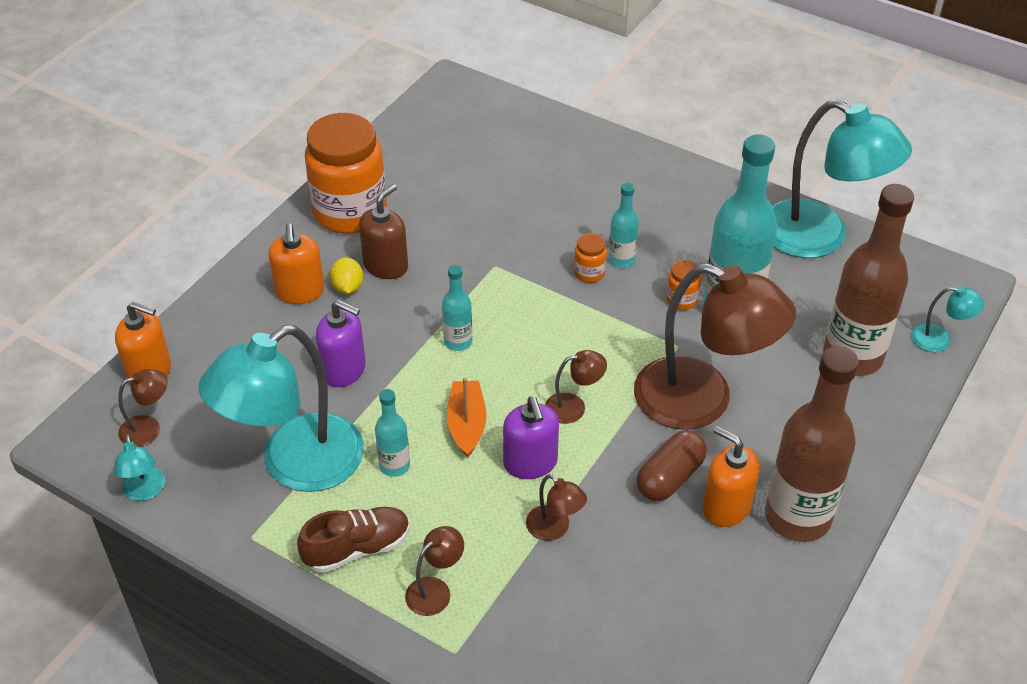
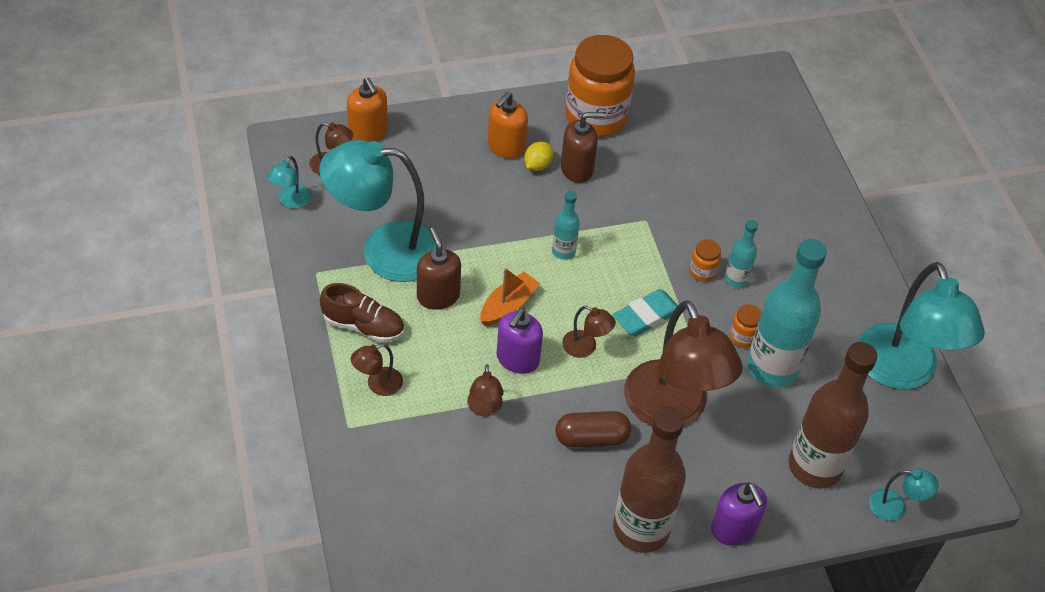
camera: 40 degrees right, 5 degrees up
(344, 370) = (476, 216): purple soap dispenser -> purple soap dispenser (733, 529)
(394, 465) = (438, 296): turquoise bottle -> brown soap dispenser
(435, 590) = (378, 385): brown lamp -> brown lamp turned 150 degrees clockwise
(590, 342) = (646, 316): none -> turquoise eraser
(726, 507) = (603, 484): orange soap dispenser -> none
(939, 340) = (895, 507): turquoise lamp -> turquoise lamp turned 45 degrees counterclockwise

